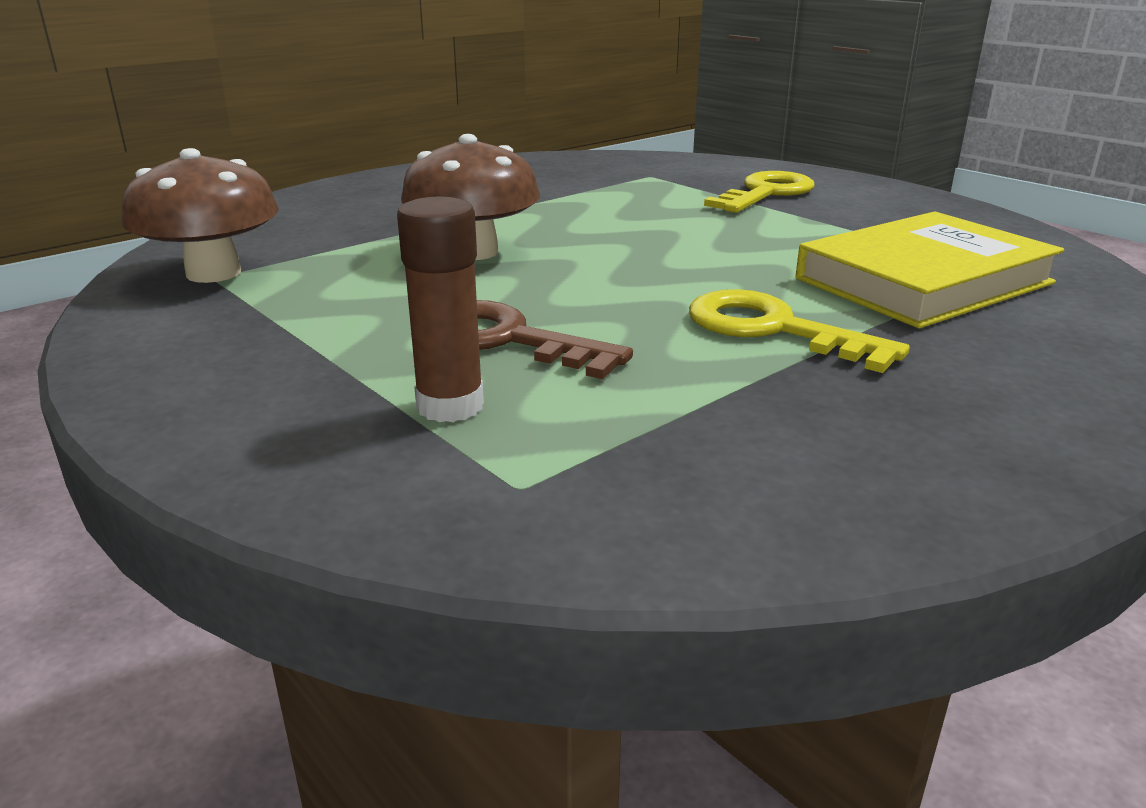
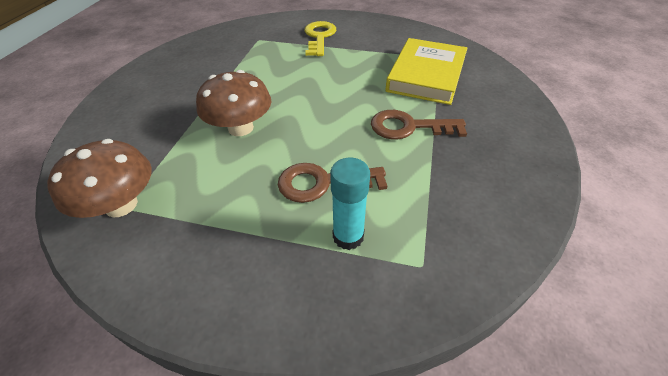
camera: 35 degrees left, 20 degrees up
(450, 406) = (348, 236): brown glue stick -> turquoise glue stick
(772, 329) = (408, 127): yellow key -> brown key

